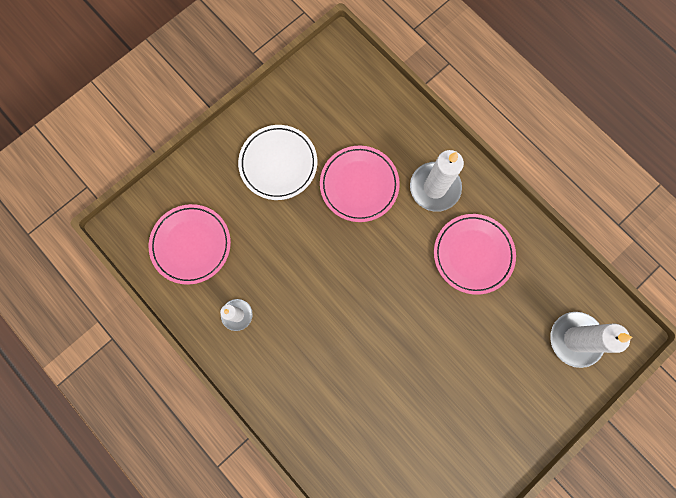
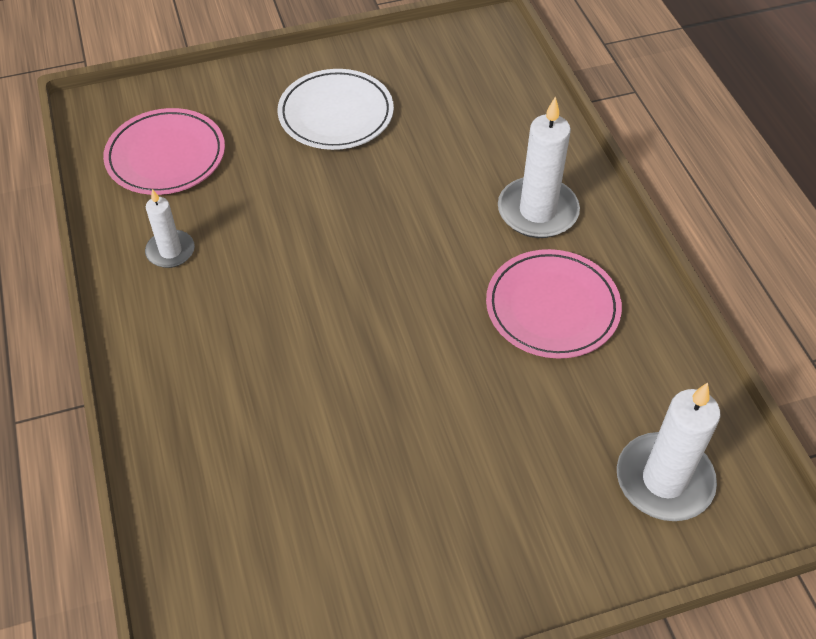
camera: 25 degrees right, 25 degrees down
(359, 185) = (431, 172): pink plate -> none

